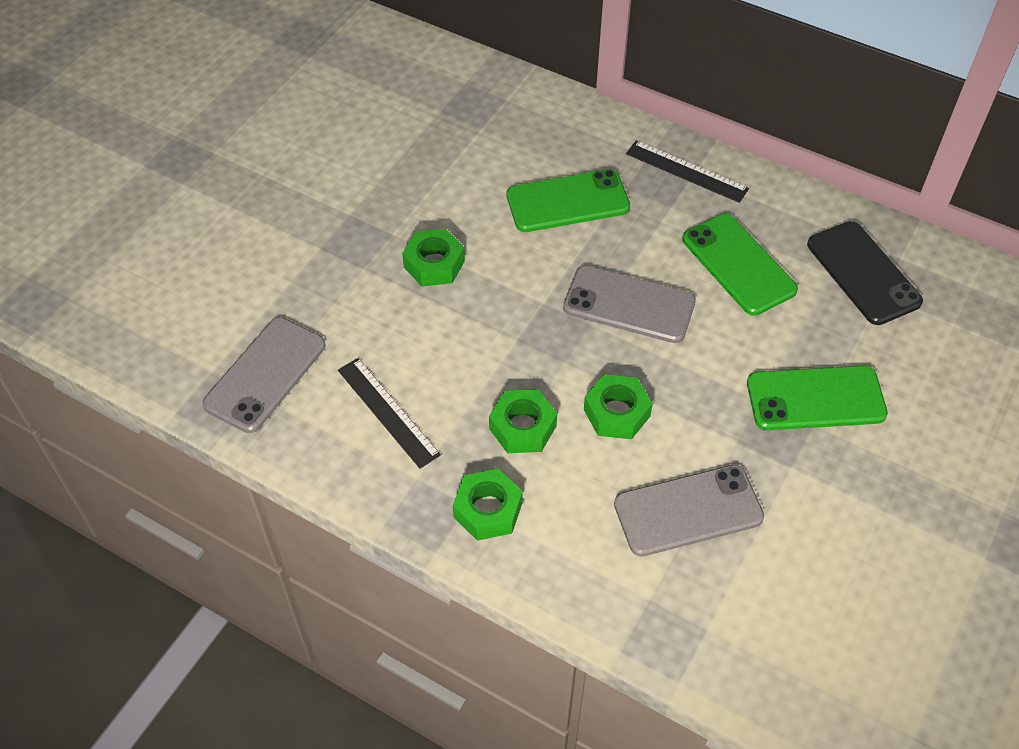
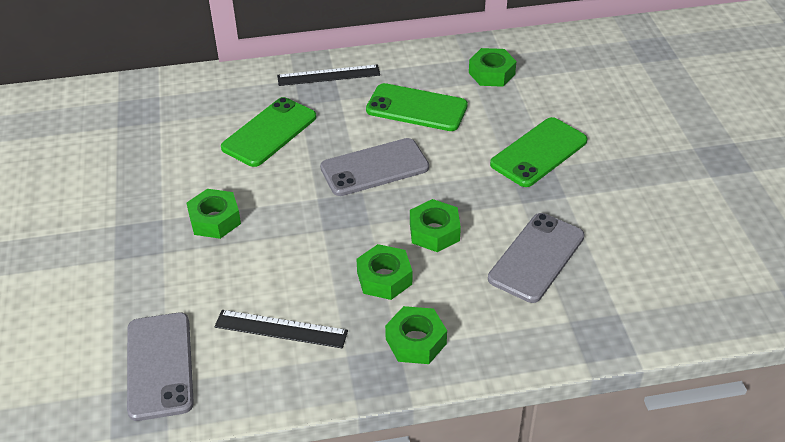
camera: 40 degrees left, 10 degrees down
(863, 273) = (491, 73): black phone -> green nut

